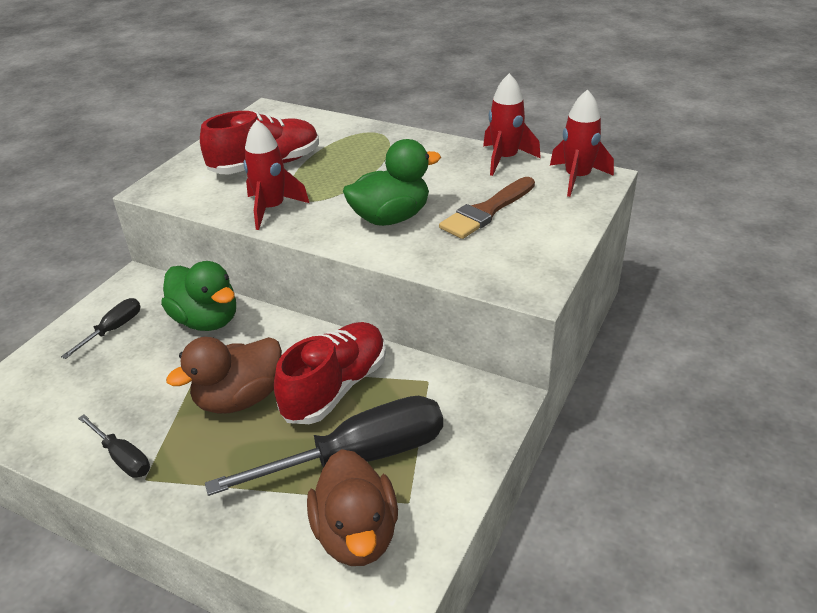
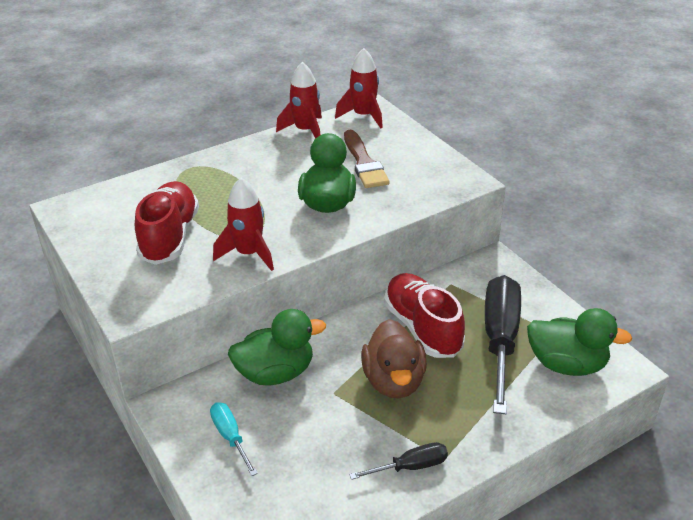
camera: 60 degrees left, 0 degrees up
(114, 329) = (230, 436): black screwdriver -> turquoise screwdriver
(356, 534) = (567, 364): brown duck -> green duck

